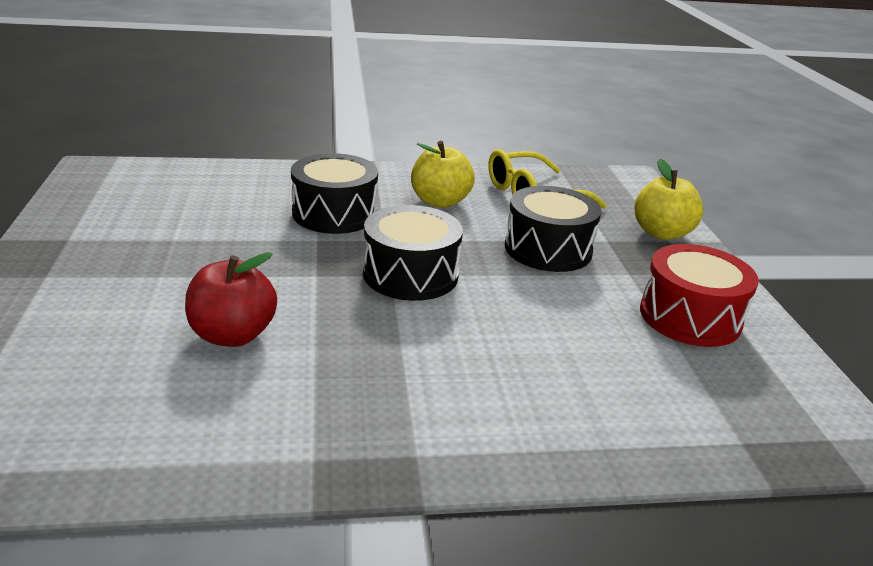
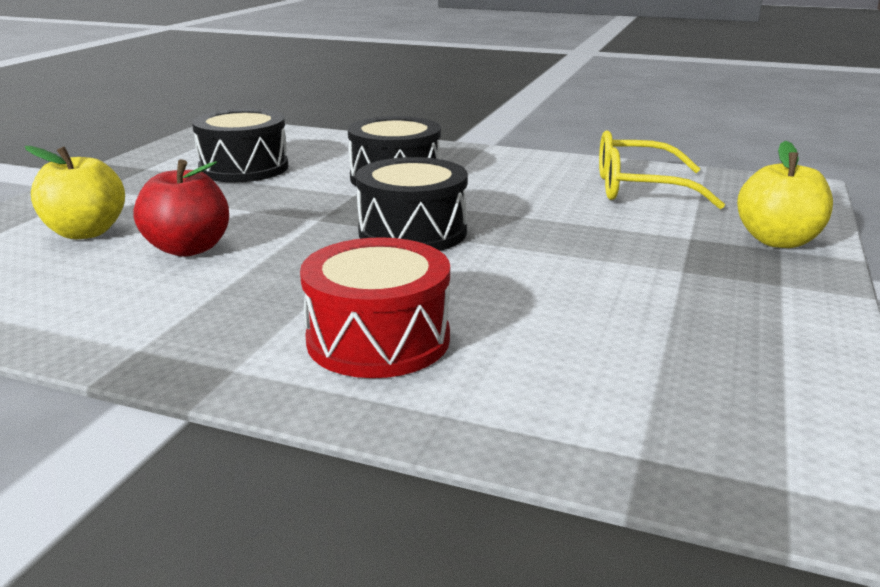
camera: 30 degrees right, 5 degrees down
(440, 201) = (520, 181): yellow apple -> yellow apple (86, 232)
(548, 249) = (599, 234): black drum -> black drum (244, 168)
(690, 317) = (718, 322): red drum -> red drum (378, 339)

